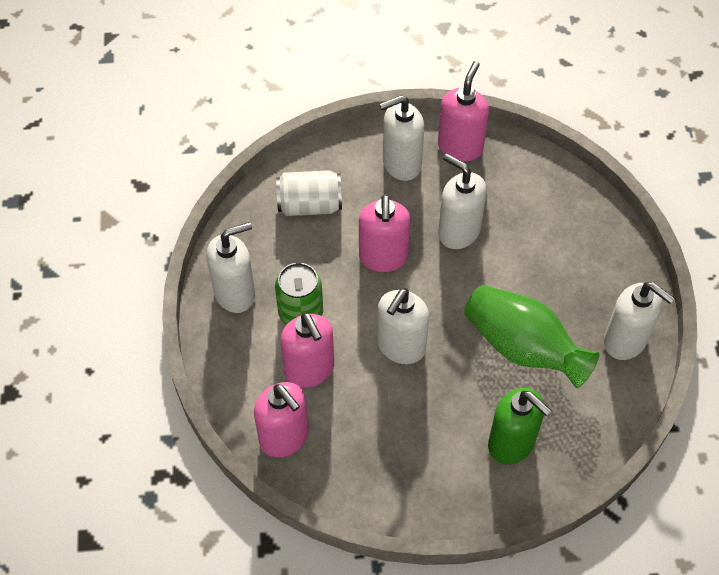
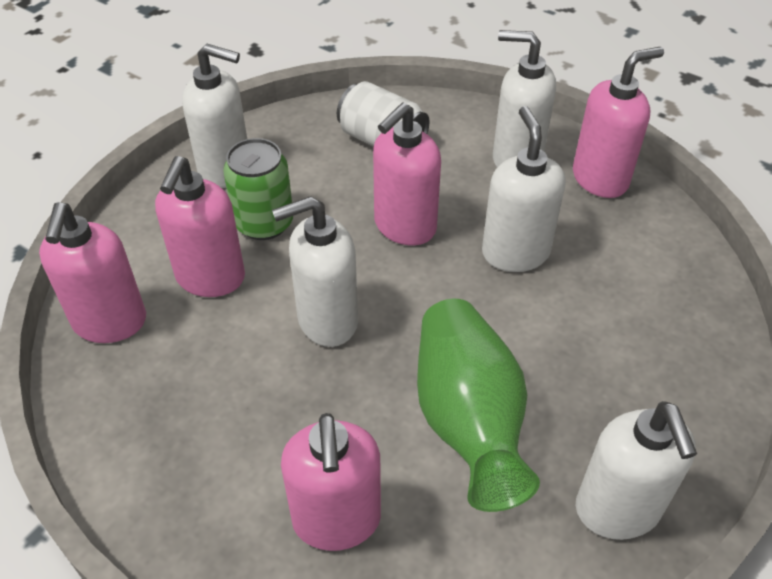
camera: 40 degrees right, 10 degrees down
(511, 443) = (336, 520): green soap dispenser -> pink soap dispenser

